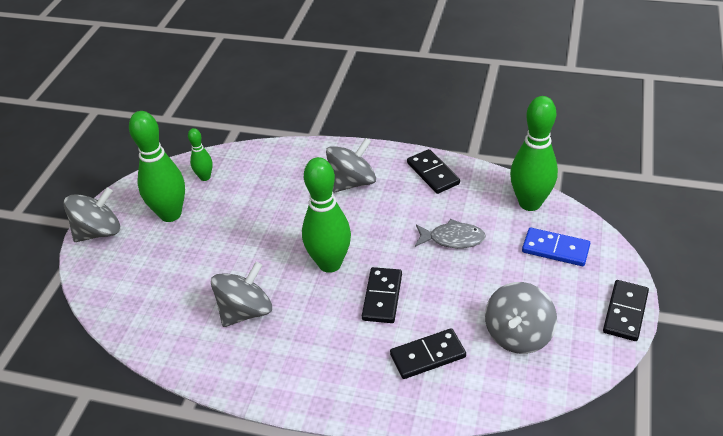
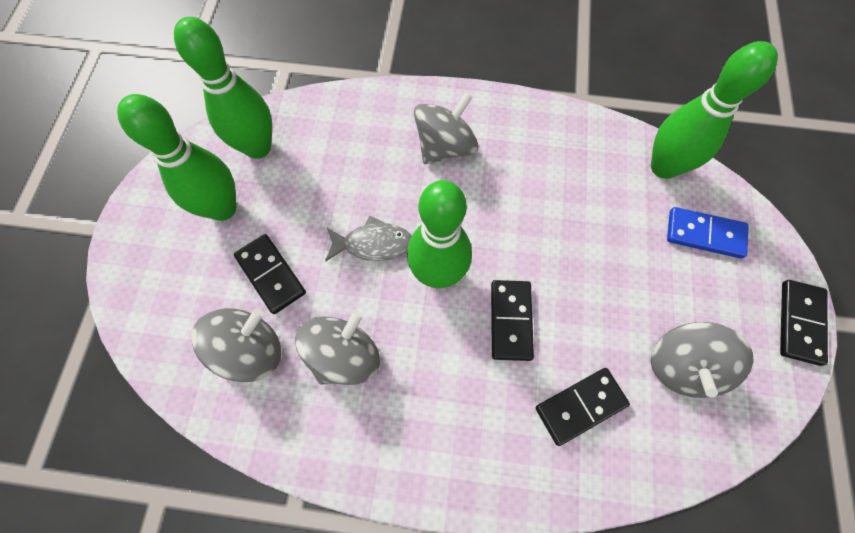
camera: 10 degrees left, 25 degrees up
(99, 232) = (133, 242): grey spinning top -> grey spinning top (250, 350)
(205, 177) = (258, 147): green bowling pin -> green bowling pin, size x1.98
(433, 173) = (541, 128): black domino -> black domino (270, 275)
(453, 239) = (581, 226): grey fish -> grey fish (373, 244)

